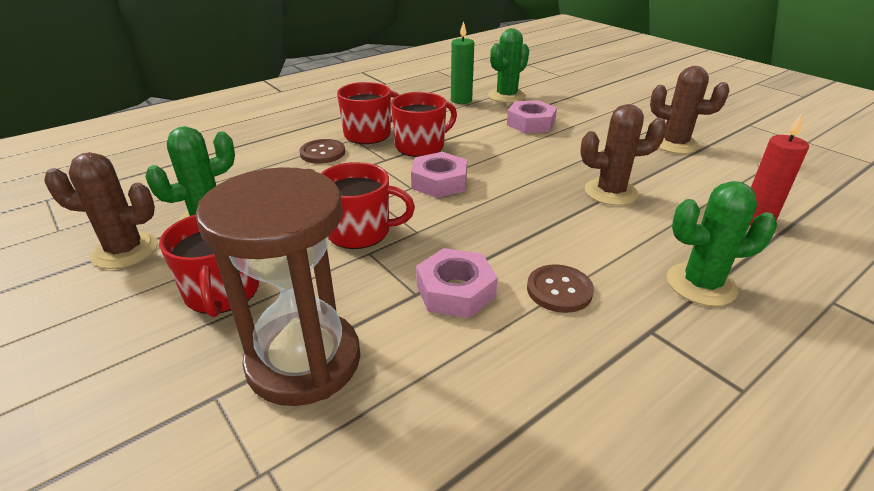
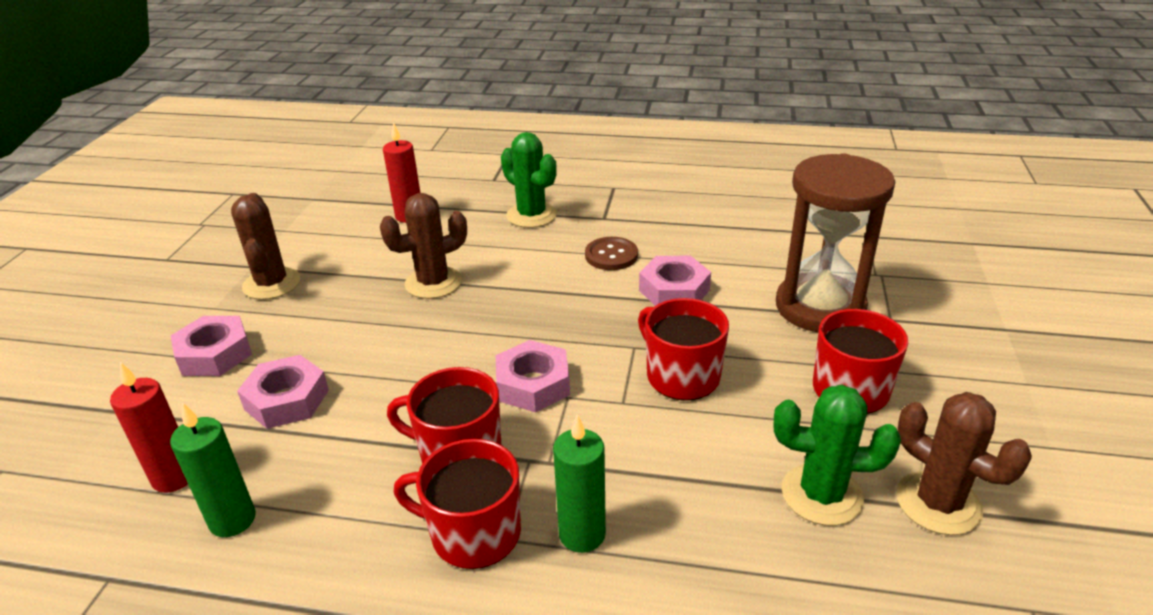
camera: 130 degrees left, 0 degrees up
(322, 153) = (582, 534): brown button -> green candle
(506, 96) = (174, 477): green cactus -> red candle
(601, 117) = (214, 354): none -> pink nut
(611, 192) = (433, 283): brown cactus -> brown cactus turned 75 degrees counterclockwise

